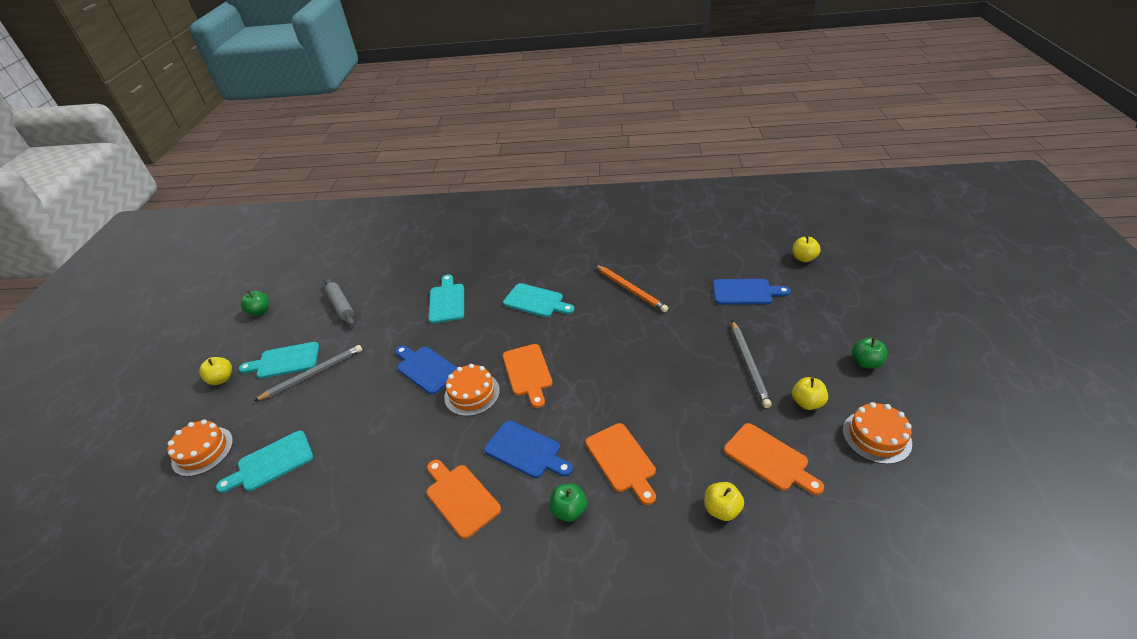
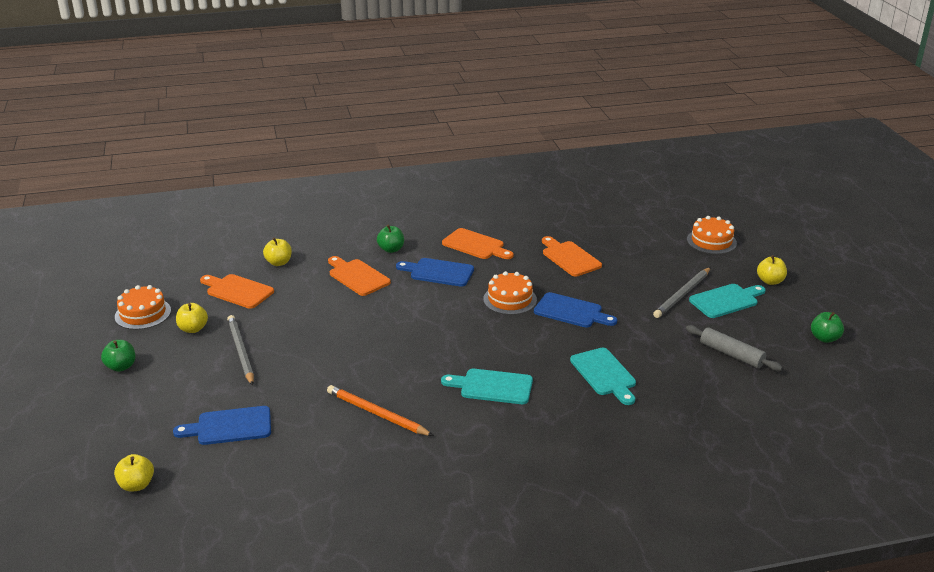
camera: 160 degrees right, 10 degrees down
(271, 463) = (644, 243): turquoise cutting board -> none
(528, 372) = (465, 320): orange cutting board -> orange cutting board (569, 258)

